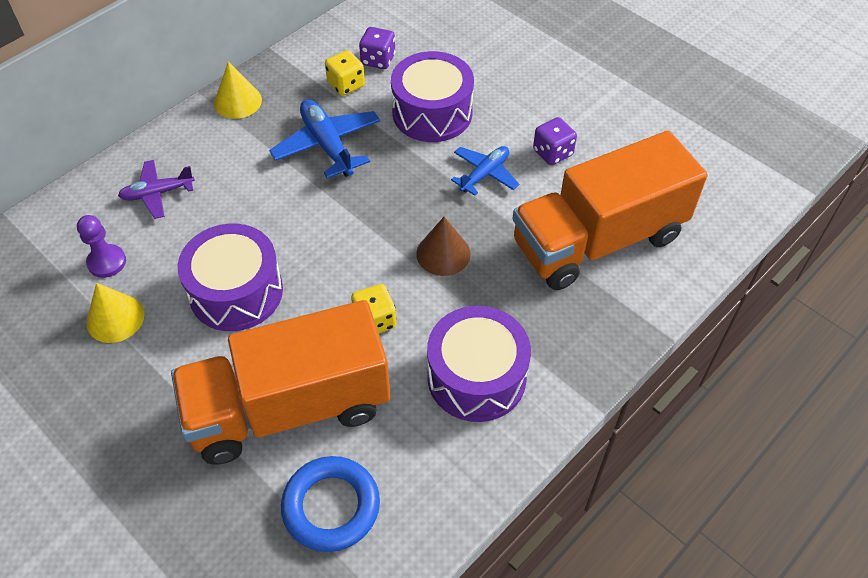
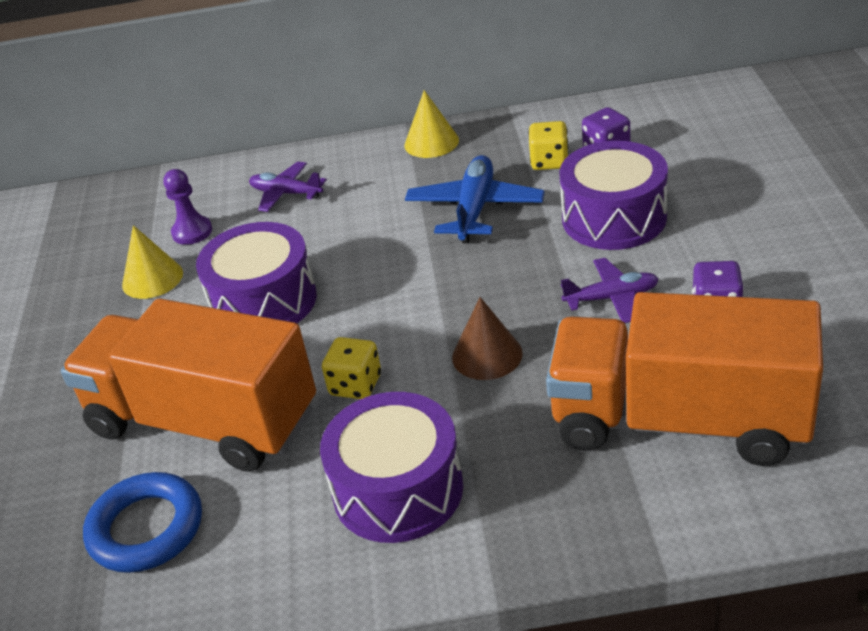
camera: 45 degrees right, 15 degrees down
(484, 174) = (611, 298): blue plane -> purple plane

